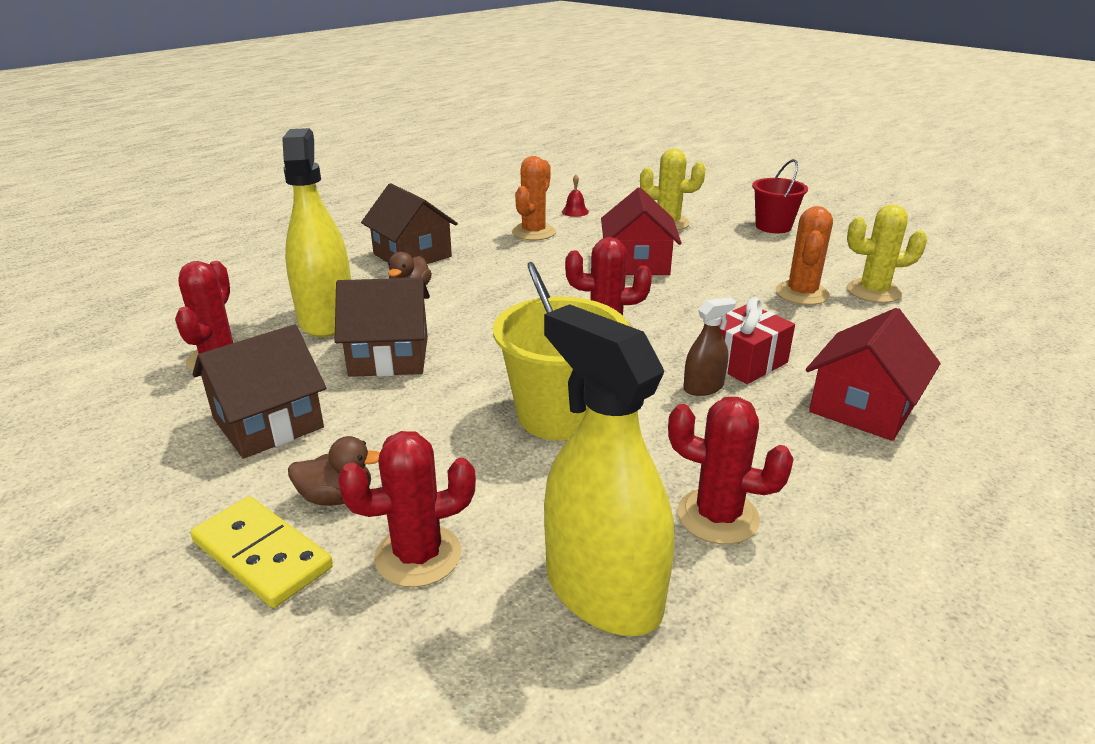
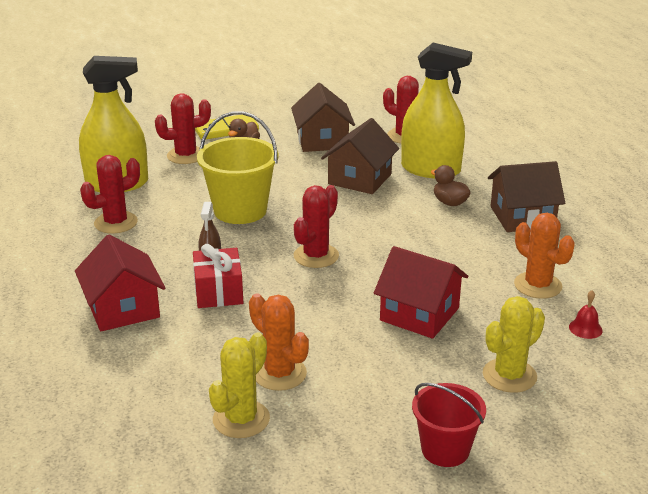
camera: 120 degrees right, 0 degrees up
(418, 555) = (186, 155): red cactus -> red cactus turned 60 degrees clockwise

